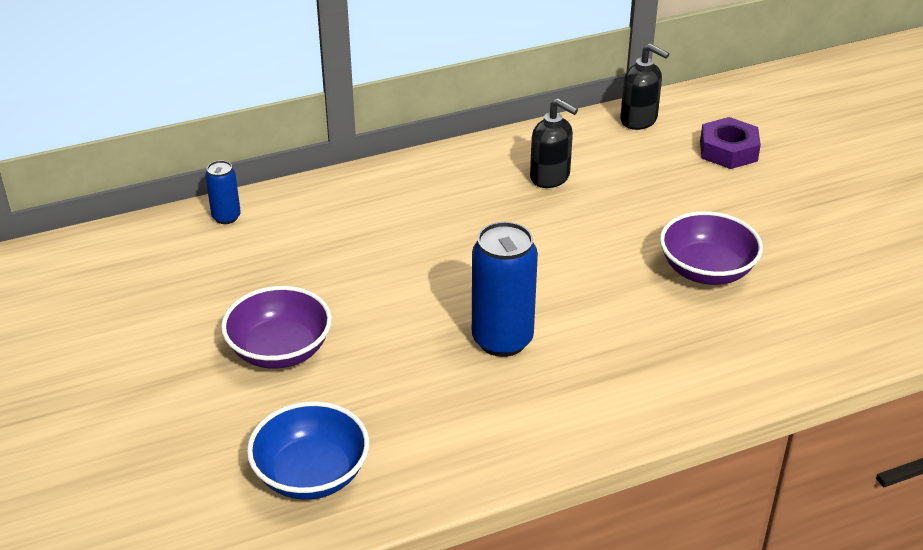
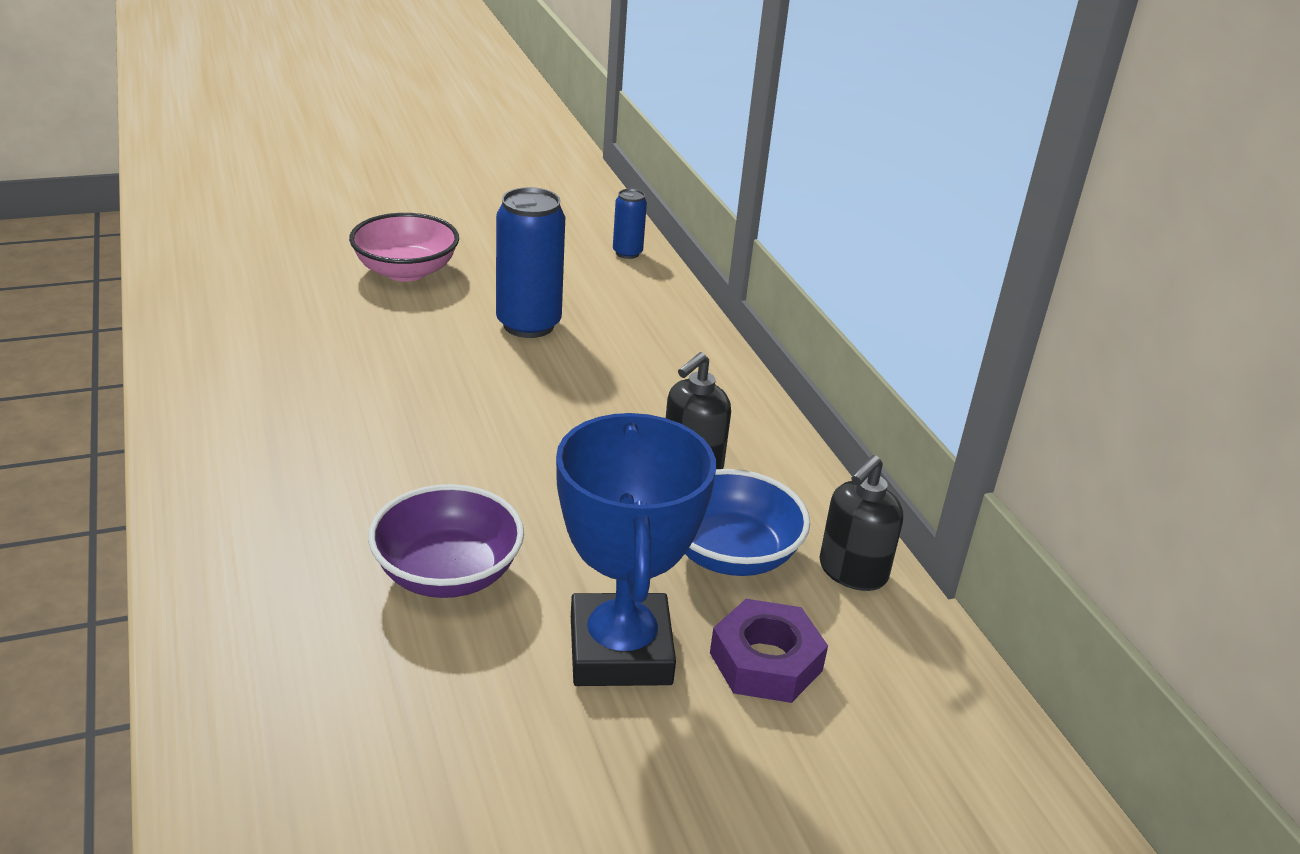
camera: 90 degrees right, 5 degrees down
(280, 350) = (406, 271): purple bowl -> pink bowl
(311, 474) = (230, 278): blue bowl -> blue bowl (731, 553)
(502, 340) = (368, 391): blue can -> blue can (528, 324)
(743, 199) = (620, 650): none -> blue trophy

